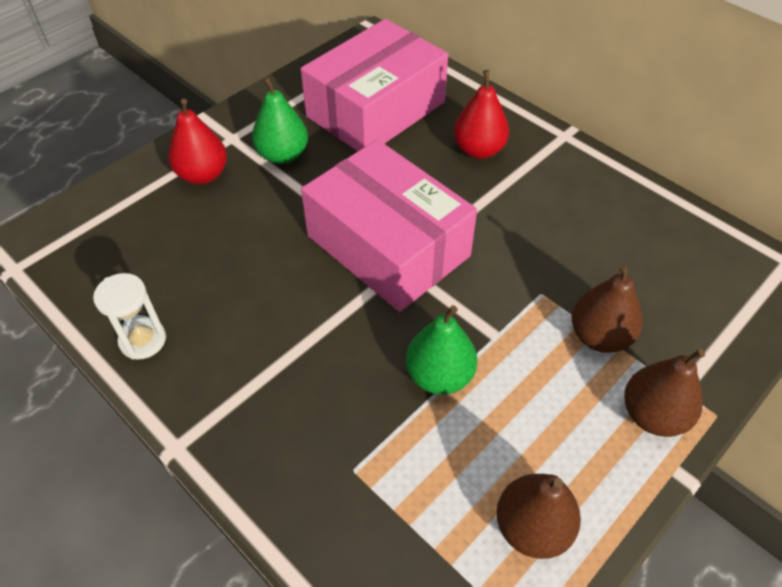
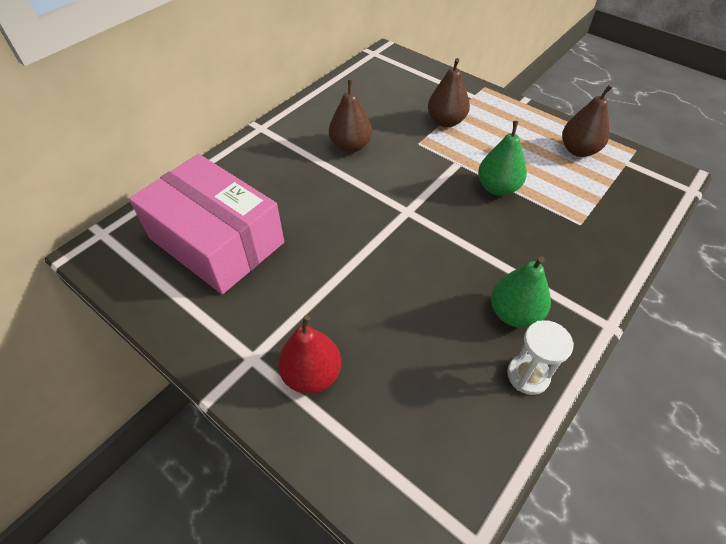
camera: 95 degrees left, 0 degrees up
(283, 155) = (281, 306): green pear -> green pear (514, 313)
(388, 246) = (389, 220): pink box -> none
(478, 150) = (276, 172): red pear -> none
(653, 415) = (493, 106): brown pear -> brown pear (350, 146)

